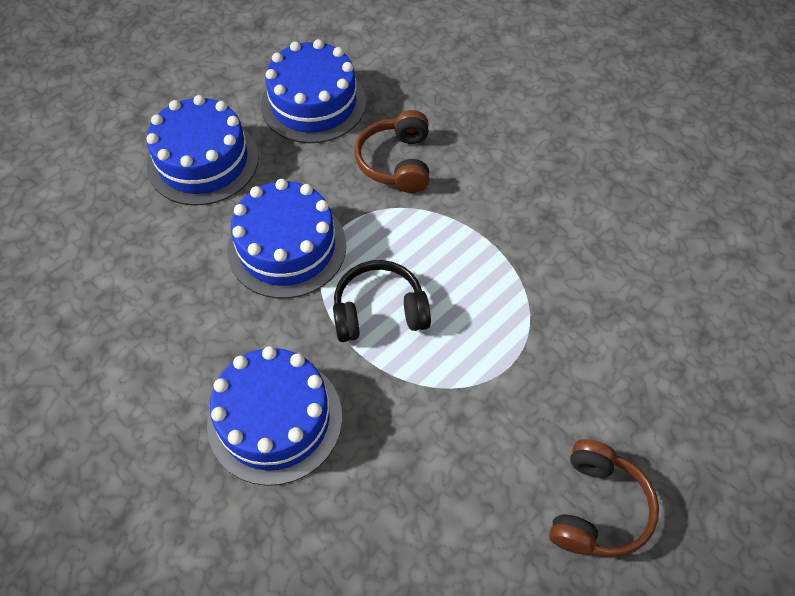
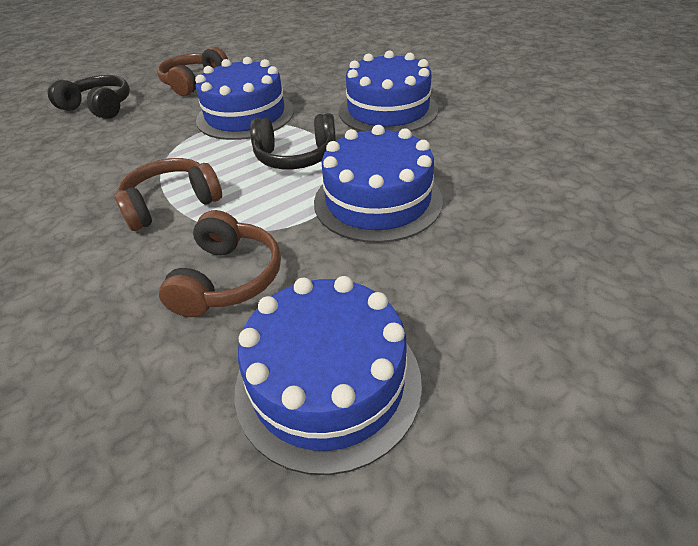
camera: 170 degrees left, 15 degrees down
(203, 161) = (498, 295): blue cake -> blue cake (245, 115)
(481, 234) = (171, 204): none -> brown headphones
(700, 420) = (99, 107): none -> black headphones

